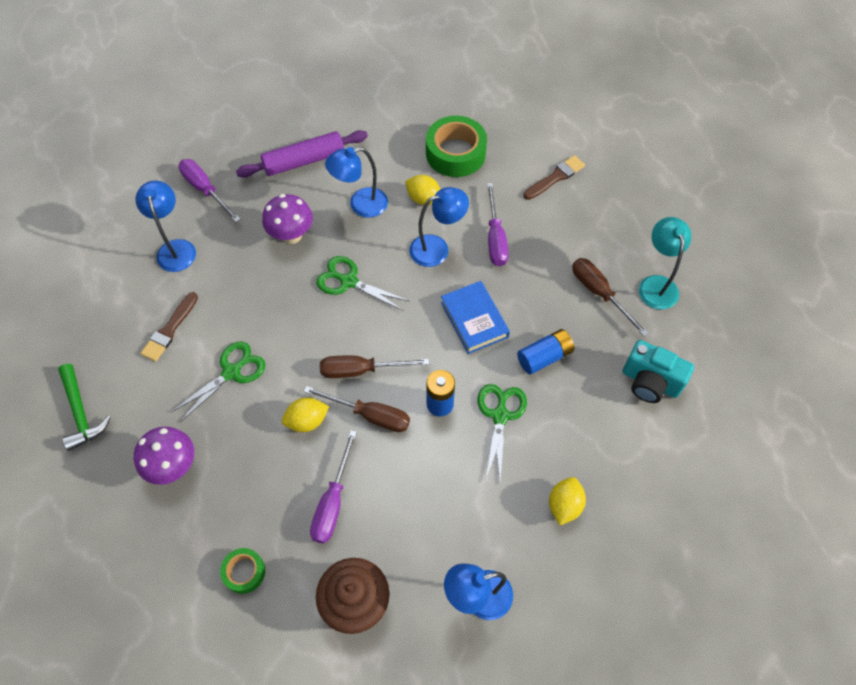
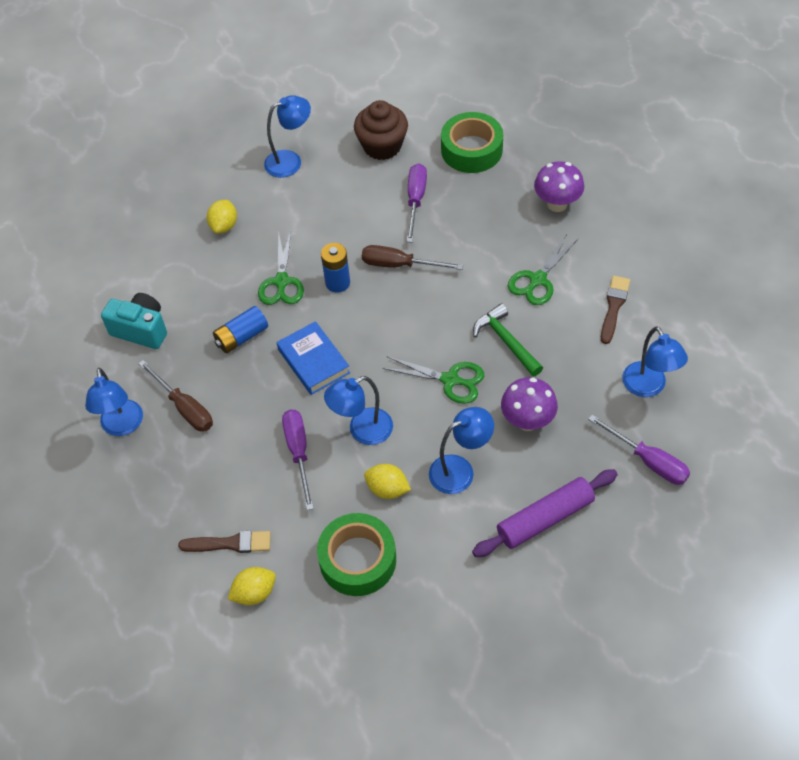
camera: 175 degrees right, 5 degrees down
(81, 412) = (658, 229): green hammer -> green hammer (506, 341)
(244, 572) = (471, 150): green tape -> green tape, size x1.91
(307, 421) = (454, 252): yellow lemon -> yellow lemon (254, 593)
(361, 370) = (416, 299): brown screwdriver -> none
(555, 177) = (230, 543): brown brush -> brown brush turned 135 degrees counterclockwise
(656, 284) = (122, 426): turquoise lamp -> blue lamp

